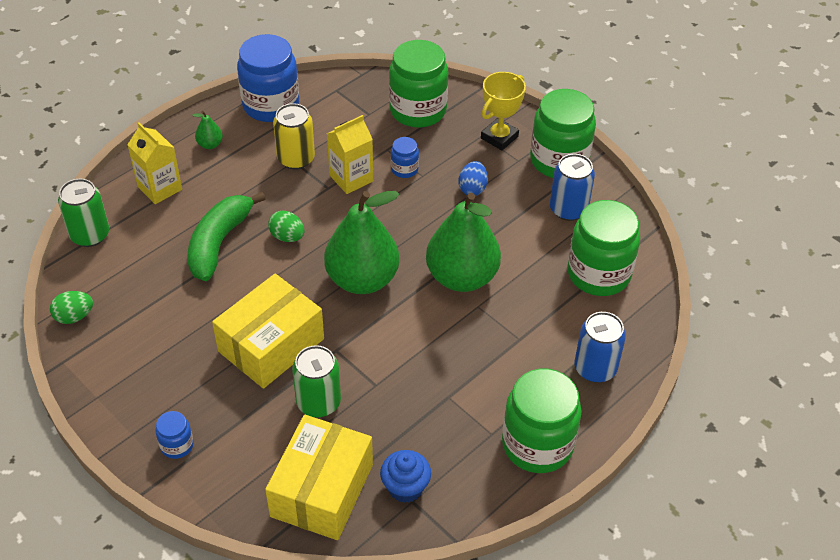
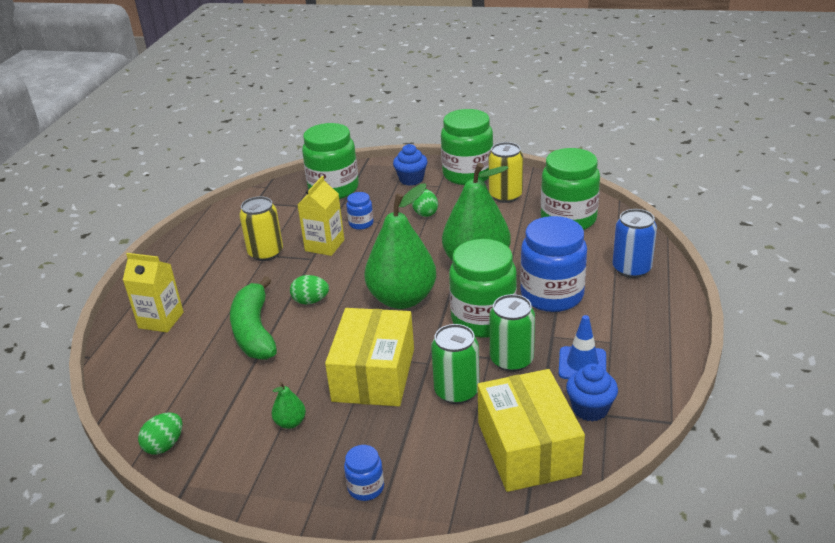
camera: 30 degrees left, 15 degrees down
(90, 235) = (122, 380): green can -> green can (511, 360)
(210, 144) = (180, 274): green pear -> green pear (290, 422)
(271, 105) = (209, 231): blue jar -> blue jar (552, 295)
(444, 441) = (582, 364): none -> blue traffic cone
(472, 188) = (425, 213): blue egg -> green egg
(499, 137) = (411, 179): yellow trophy -> blue cupcake
(537, 444) = (649, 331): green jar -> green jar (483, 319)
(568, 209) = (505, 196): blue can -> yellow can

